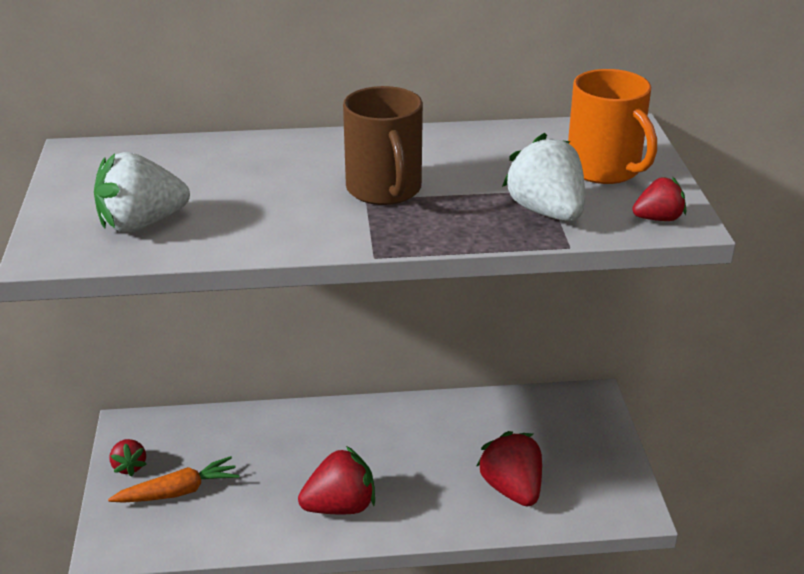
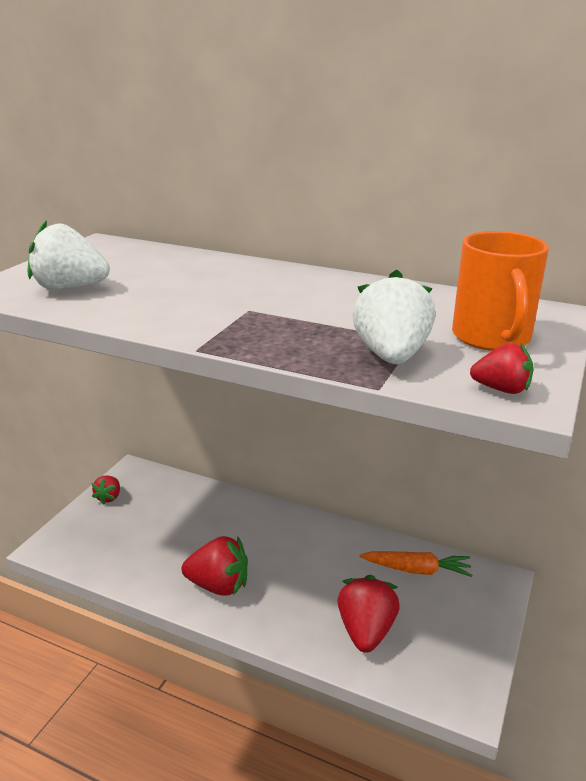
camera: 30 degrees right, 5 degrees down
(178, 492) = (122, 527): orange carrot -> orange carrot (416, 570)
(384, 190) = (271, 307): brown mug -> none

